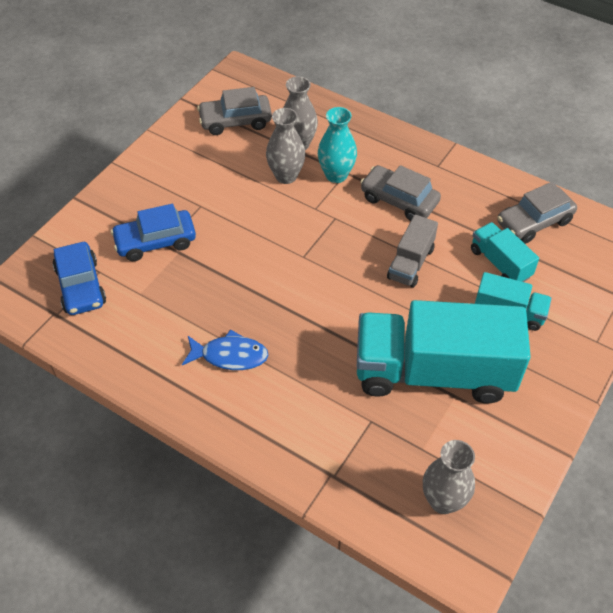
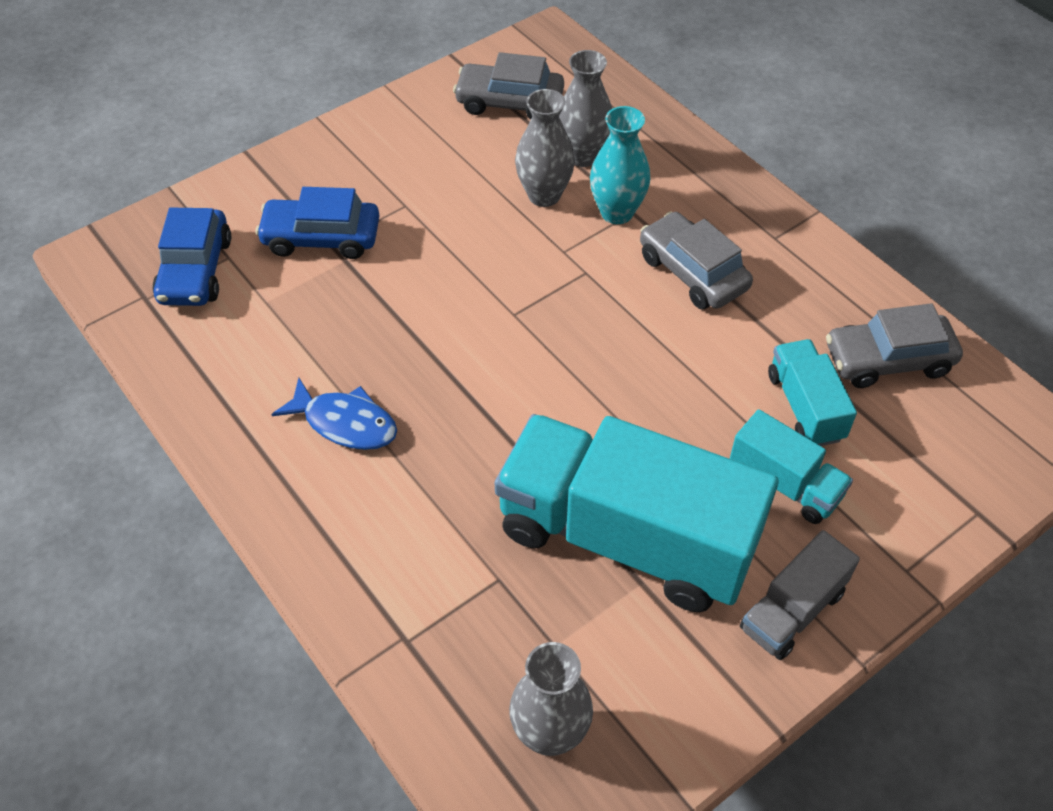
camera: 20 degrees right, 0 degrees up
(410, 263) = (667, 368): grey truck -> grey truck (792, 610)

